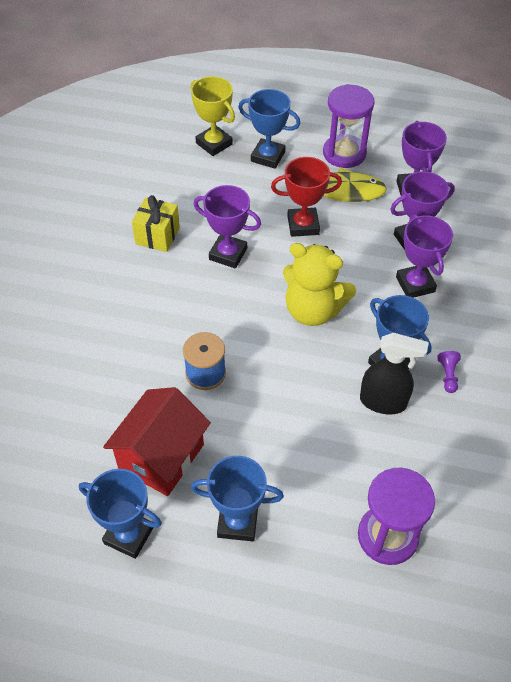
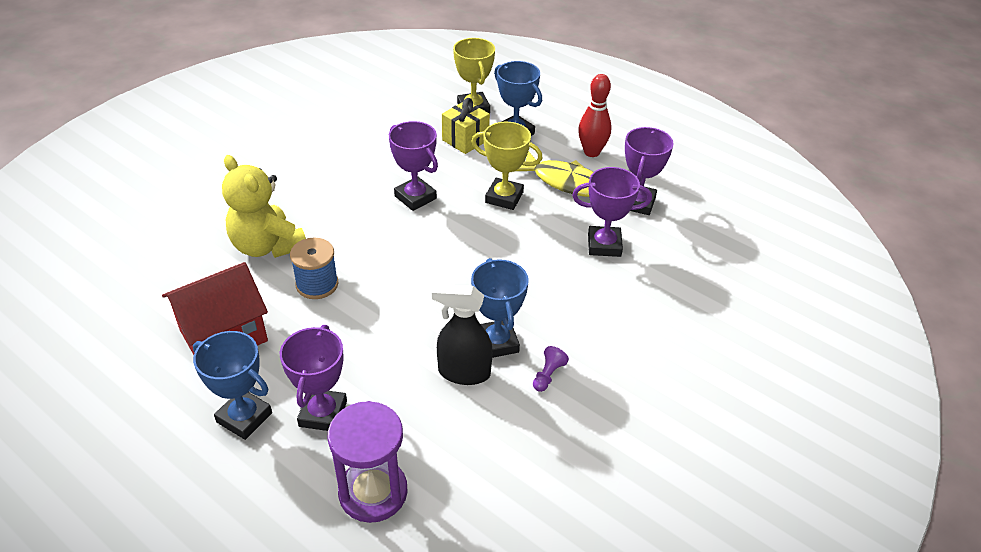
camera: 25 degrees right, 10 degrees down
(128, 535) = (144, 387): blue trophy -> none
(157, 236) = (364, 163): yellow gift -> yellow gift (465, 140)
(303, 225) = (504, 197): red trophy -> yellow trophy
(313, 310) = (457, 270): yellow teddy bear -> yellow teddy bear (267, 246)
(344, 153) = (591, 152): purple hourglass -> red bowling pin
(383, 402) = (463, 372): black spray bottle -> black spray bottle turned 150 degrees clockwise
(415, 284) = (576, 283): purple trophy -> purple trophy (323, 414)

